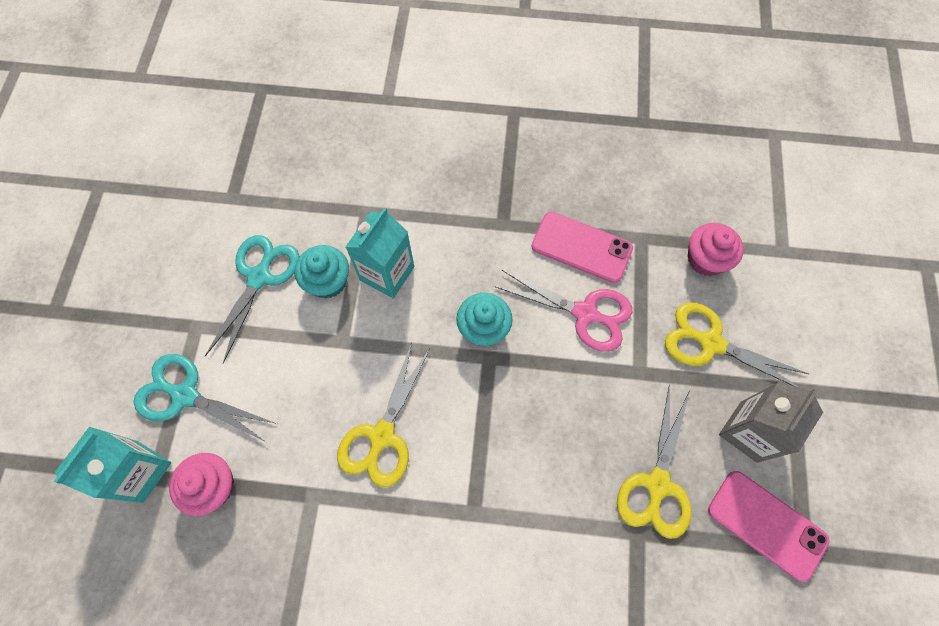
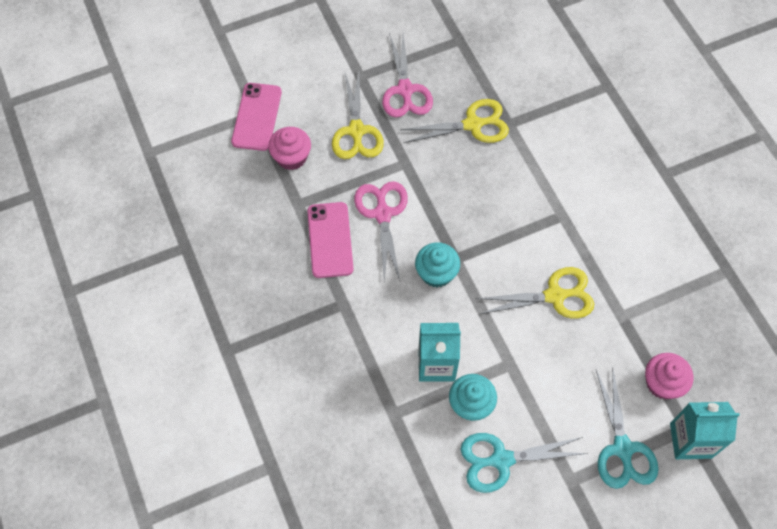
camera: 120 degrees left, 5 degrees down
(748, 431) = (405, 90): grey carton -> pink scissors
(766, 524) = (457, 62): pink phone -> pink phone (257, 117)

